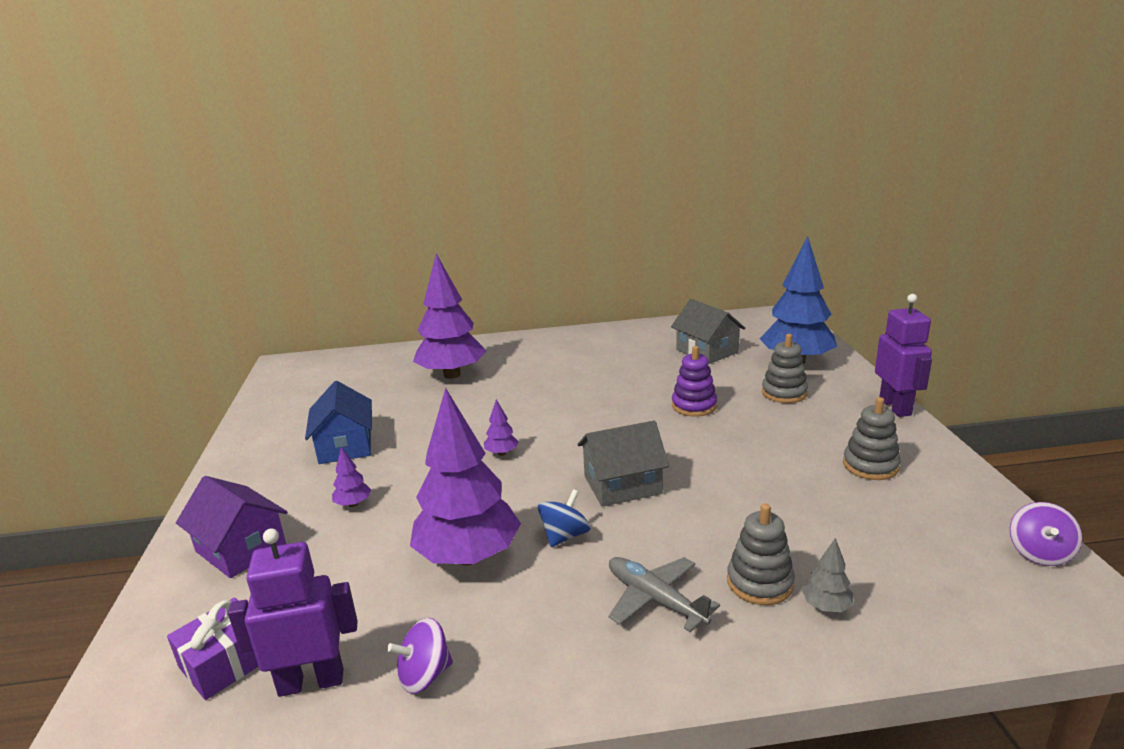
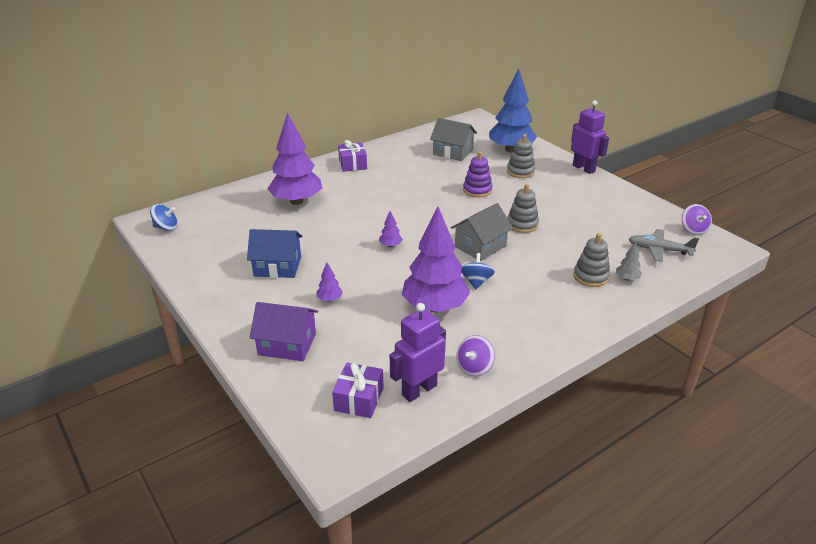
camera: 30 degrees left, 10 degrees up
(292, 375) = (166, 227): none -> blue spinning top
(345, 446) = (277, 266): blue house -> blue house turned 45 degrees counterclockwise
(562, 344) = (352, 164): none -> purple gift
(655, 599) = (550, 298): grey plane -> grey plane (659, 250)
(870, 466) = (595, 205): grey stacking toy -> grey stacking toy (522, 224)

